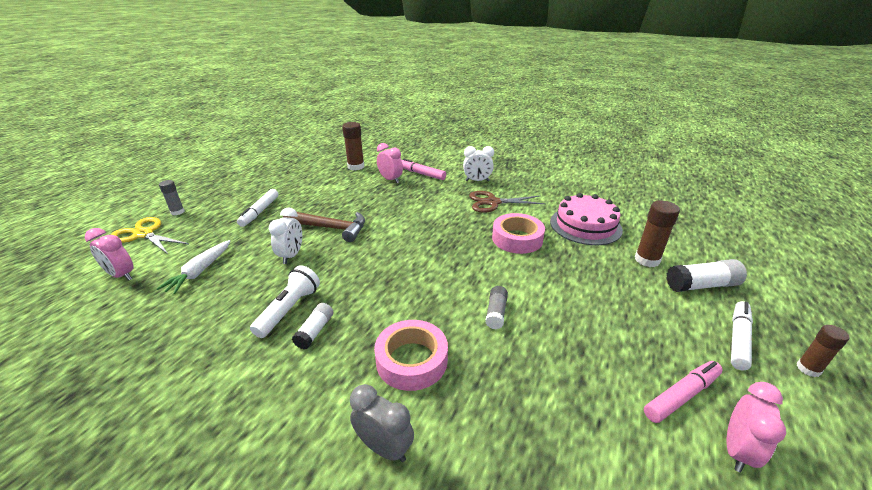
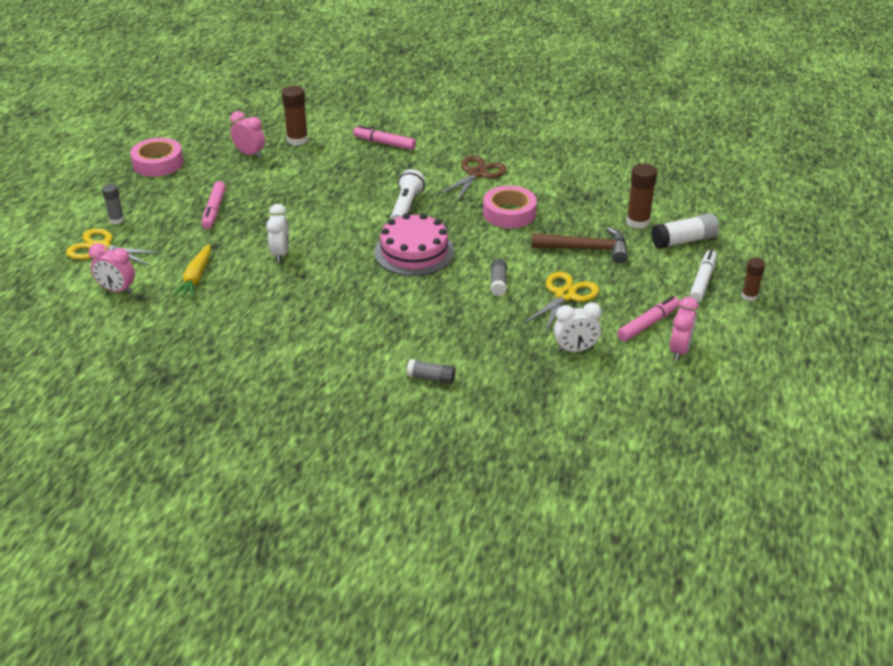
camera: 10 degrees left, 5 degrees up
(200, 271) = (196, 278): white carrot -> yellow carrot
(260, 212) = (214, 210): white marker -> pink marker
(289, 309) = (307, 301): white flashlight -> white flashlight (406, 206)
(315, 331) = (341, 315): white glue stick -> none
(330, 228) = (306, 221): brown hammer -> brown hammer (585, 249)
(384, 447) = (431, 378): grey clock -> grey glue stick
(390, 180) = (349, 155): pink clock -> pink clock (250, 154)
(411, 360) = (434, 325): pink tape -> pink tape (158, 163)
(477, 181) = (454, 147): white clock -> white clock (575, 350)
(492, 202) = (477, 174): brown scissors -> brown scissors turned 135 degrees clockwise
(572, 338) = (565, 295): none -> yellow scissors
(585, 225) = (579, 192): pink cake -> pink cake (414, 251)

